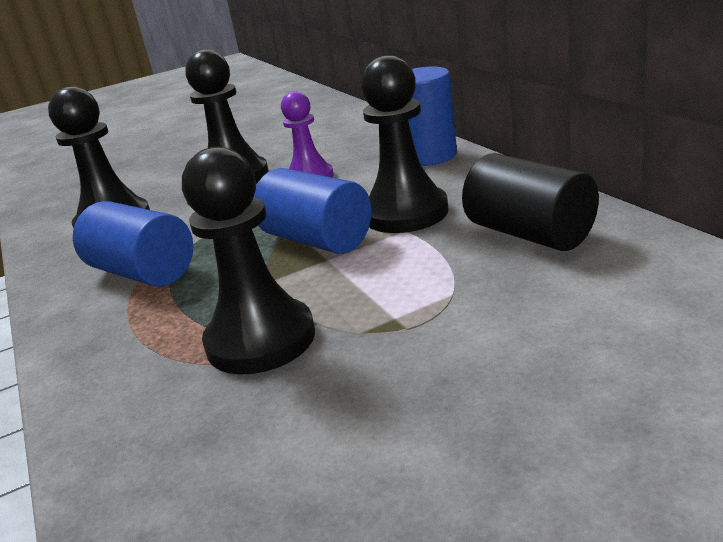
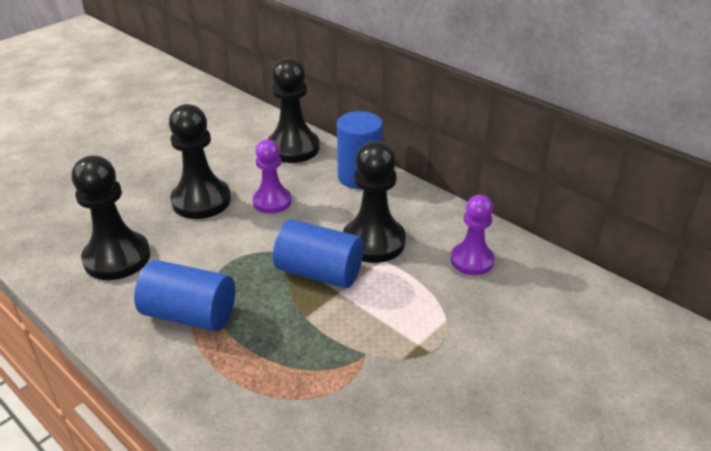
camera: 25 degrees left, 10 degrees up
(261, 340) = (334, 373): black pawn -> black pawn (293, 148)
(530, 234) = (472, 260): black cylinder -> purple pawn

